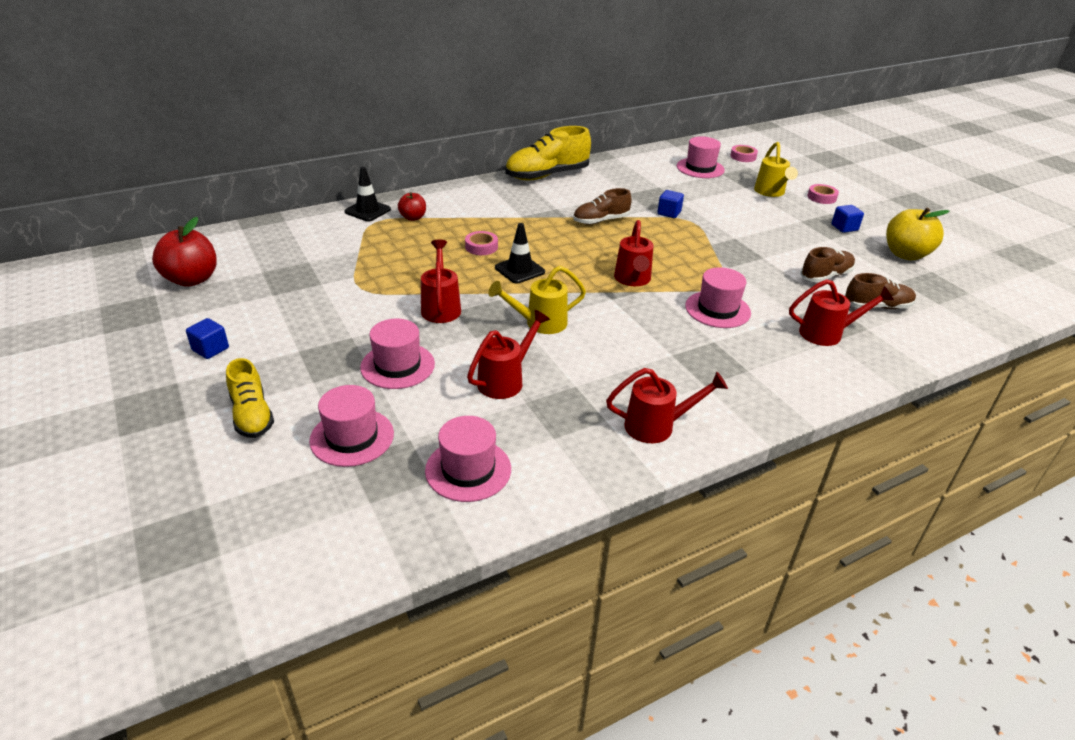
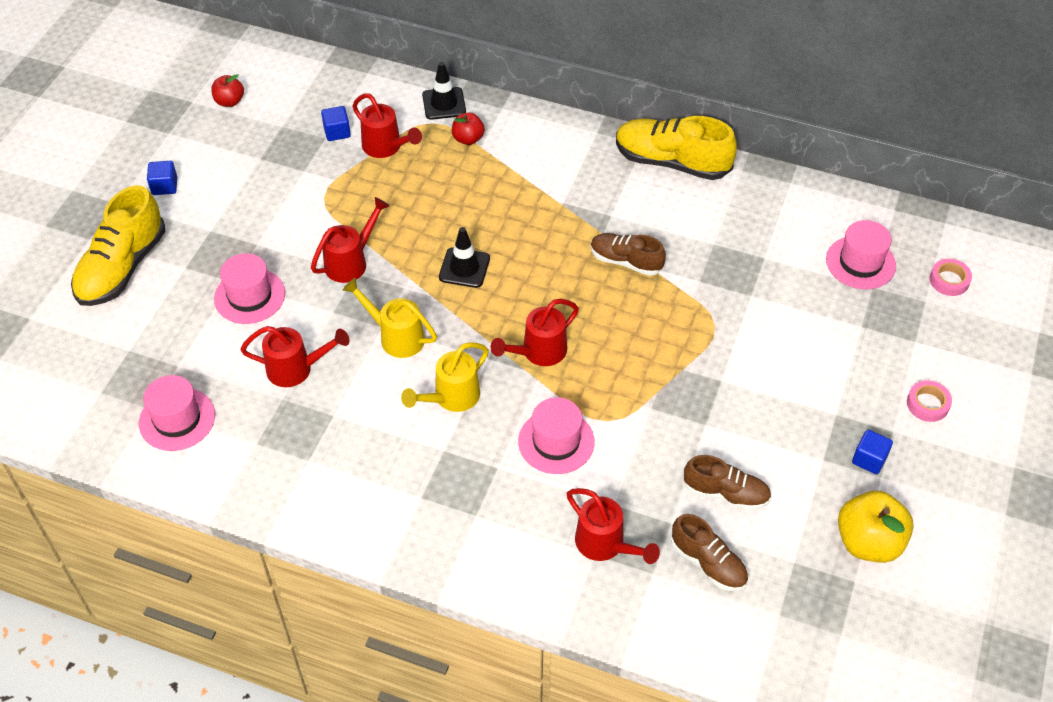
camera: 50 degrees right, 15 degrees up
(192, 279) = (229, 101): red apple -> red apple, size x0.57
(252, 415) = (122, 267): yellow shoe -> yellow shoe, size x1.65
(352, 437) = (150, 334): pink hat -> none
(481, 247) = (473, 217): pink tape -> none
(656, 426) = (332, 496): red watering can -> red watering can (385, 147)
(669, 213) = (711, 300): blue cube -> blue cube (337, 132)
(771, 192) = (878, 354): yellow watering can -> yellow watering can (451, 397)

